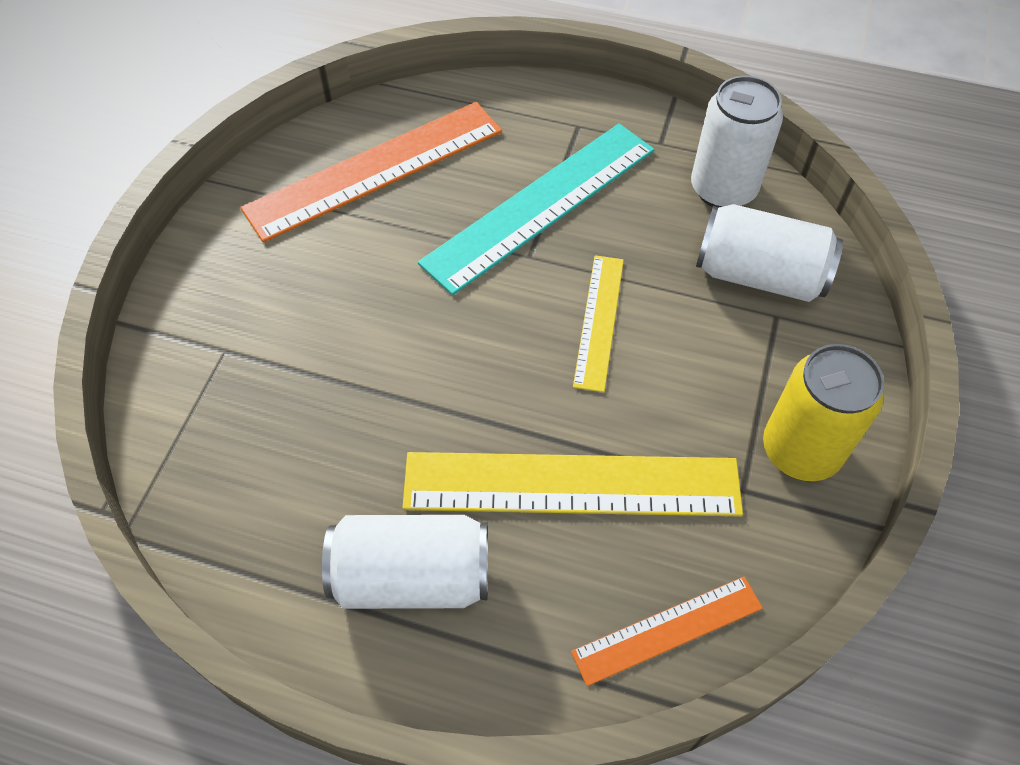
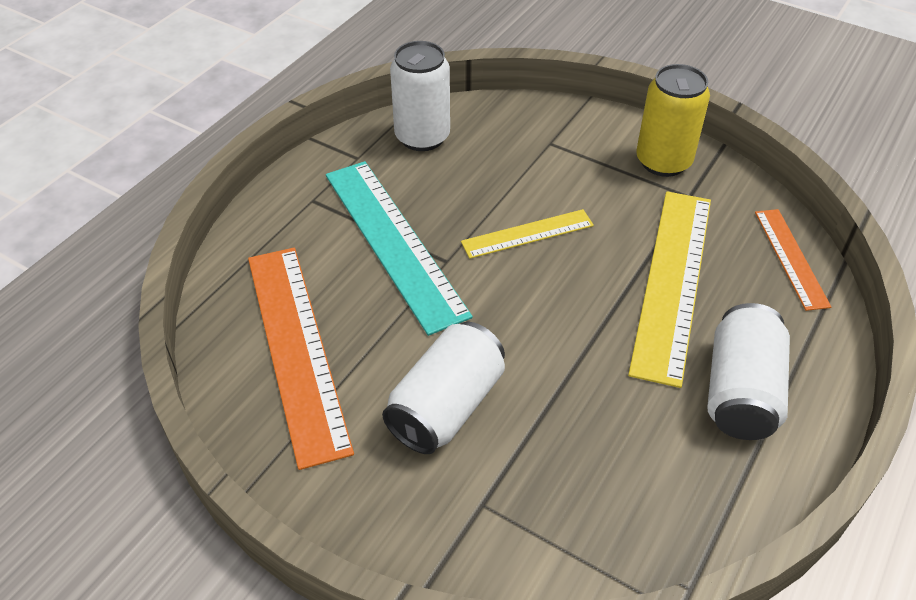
camera: 75 degrees left, 10 degrees down
(599, 321) = (527, 234): yellow ruler -> yellow ruler turned 45 degrees counterclockwise
(759, 275) = (511, 141): white can -> white can (446, 406)

